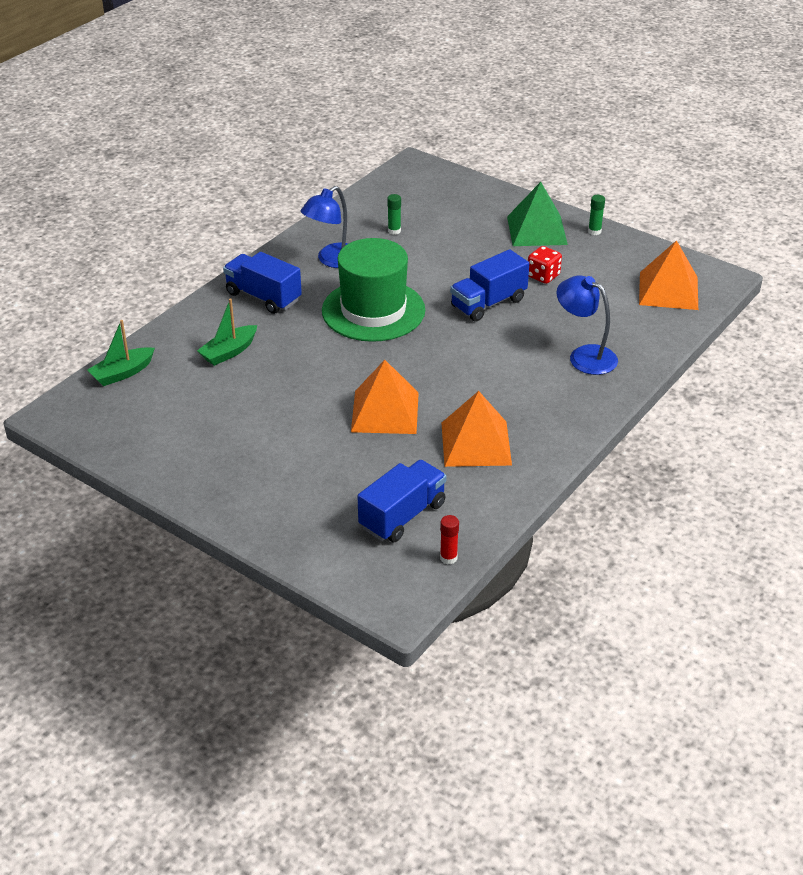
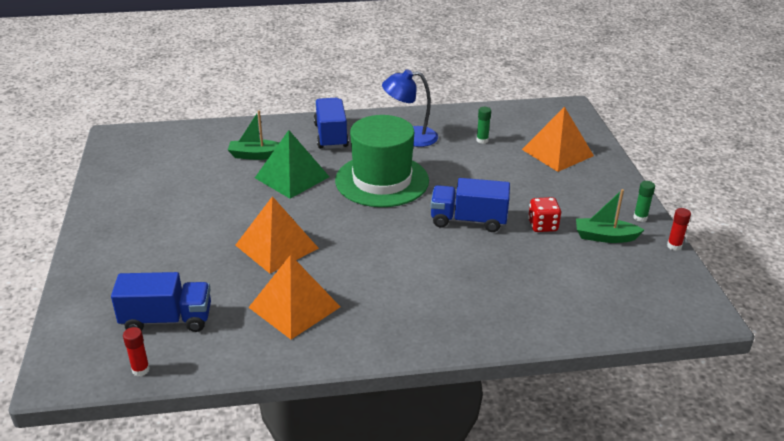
camera: 45 degrees right, 5 degrees down
(122, 373) = (184, 134): green boat -> green boat (605, 237)
(536, 230) = (591, 192): green pyramid -> green pyramid (292, 177)
(584, 356) = (478, 300): blue lamp -> none
(642, 240) = (674, 246): none -> red glue stick
(668, 290) = (635, 295): orange pyramid -> orange pyramid (557, 152)

